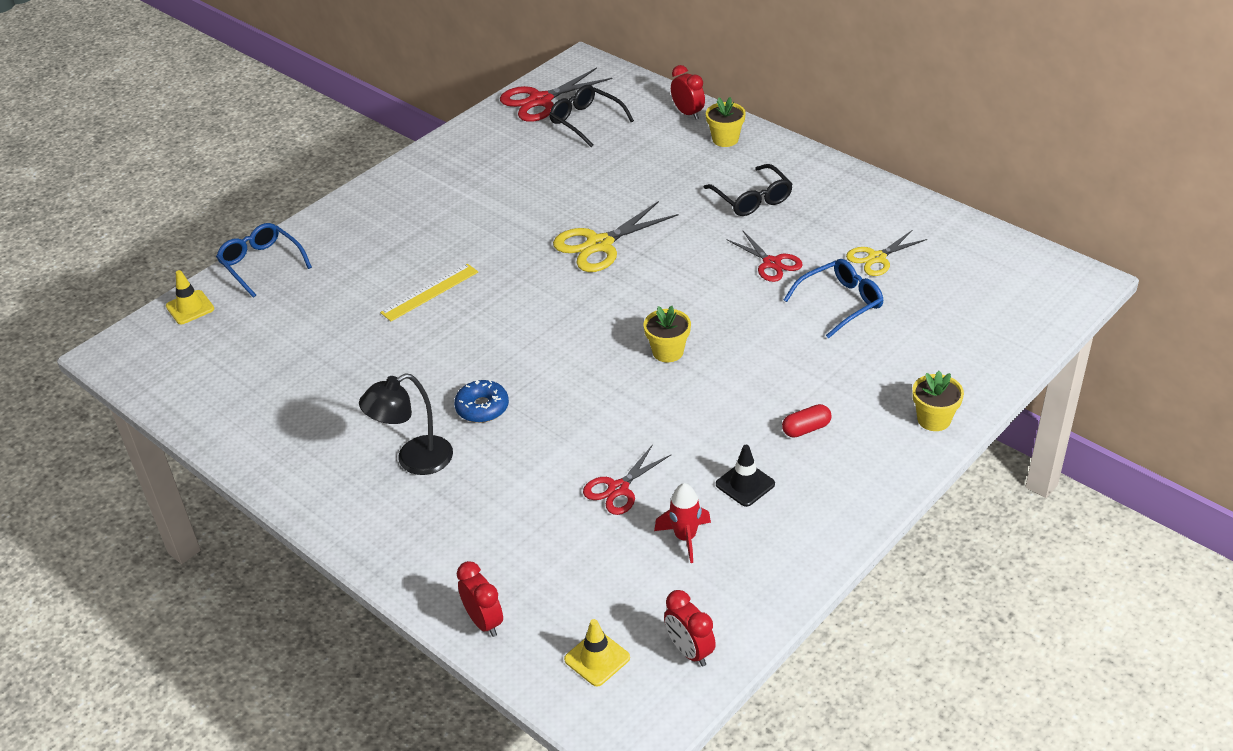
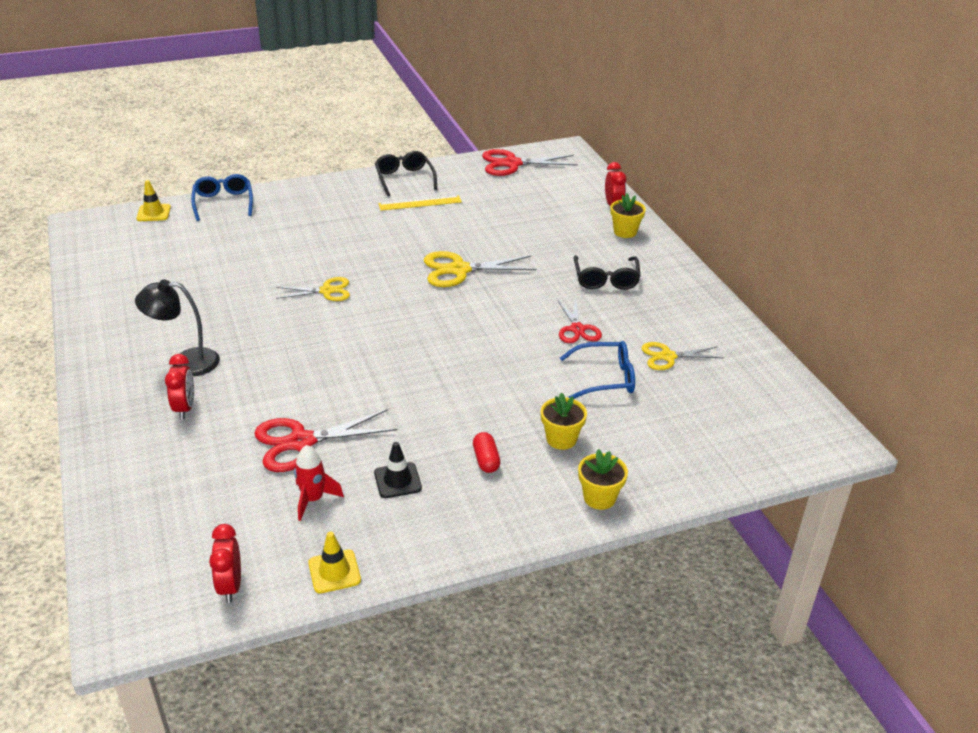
camera: 25 degrees right, 5 degrees down
(430, 292) = (310, 258): yellow ruler -> yellow ruler (420, 203)
(482, 408) = (266, 346): blue donut -> none
(484, 621) = (114, 492): red clock -> red clock (185, 408)
(485, 322) = (327, 291): none -> yellow scissors
(585, 121) = (531, 187): black glasses -> black glasses (404, 179)
(597, 658) = (160, 558): yellow traffic cone -> yellow traffic cone (334, 571)
(618, 489) = (301, 442): red scissors -> red scissors, size x1.56
(668, 352) = (435, 361): yellow flower pot -> yellow flower pot (561, 439)
(806, 429) = (486, 460): red capsule -> red capsule turned 75 degrees clockwise

